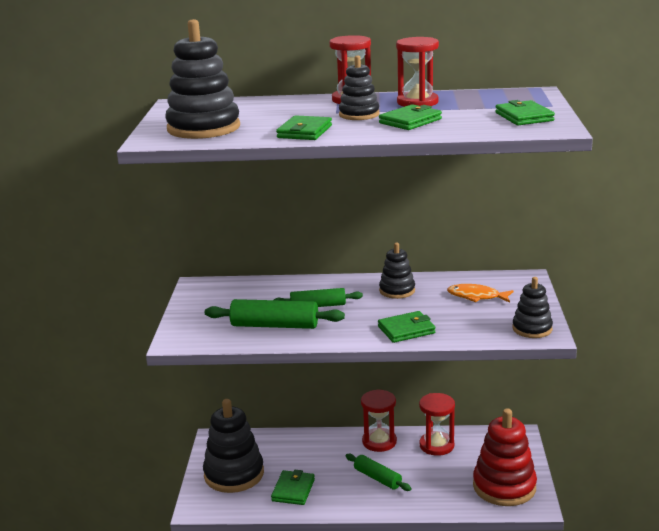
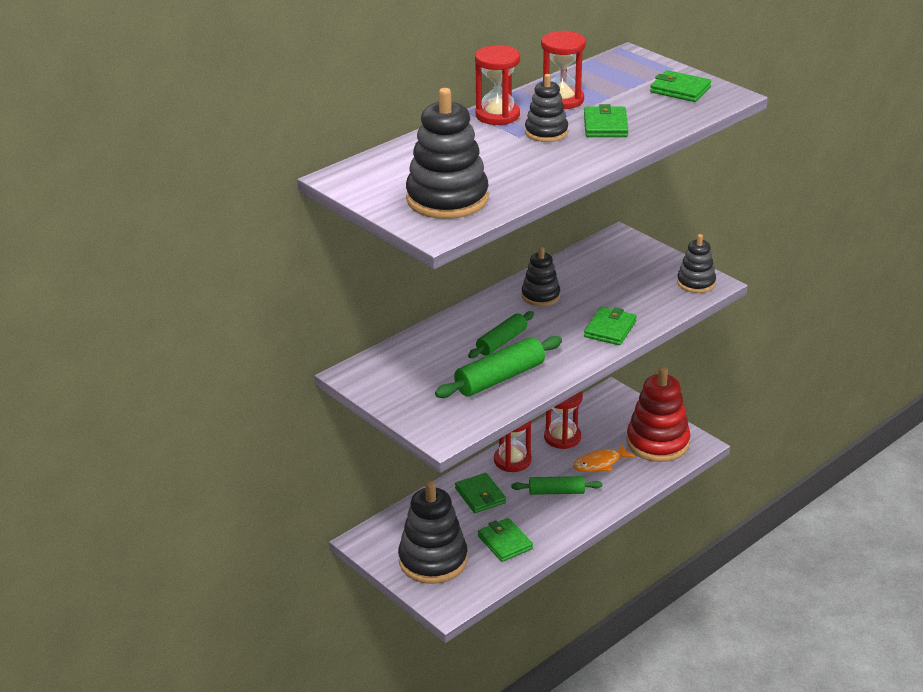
camera: 45 degrees left, 10 degrees up
(304, 132) = (548, 170): green wallet -> green wallet (480, 495)
(476, 296) = (611, 272): orange fish -> orange fish (600, 463)

